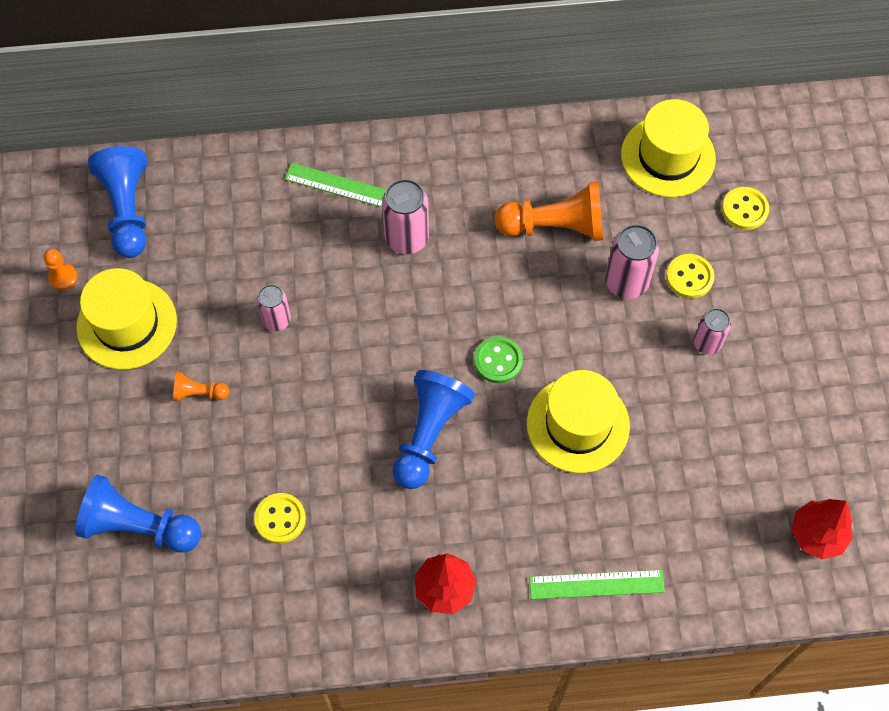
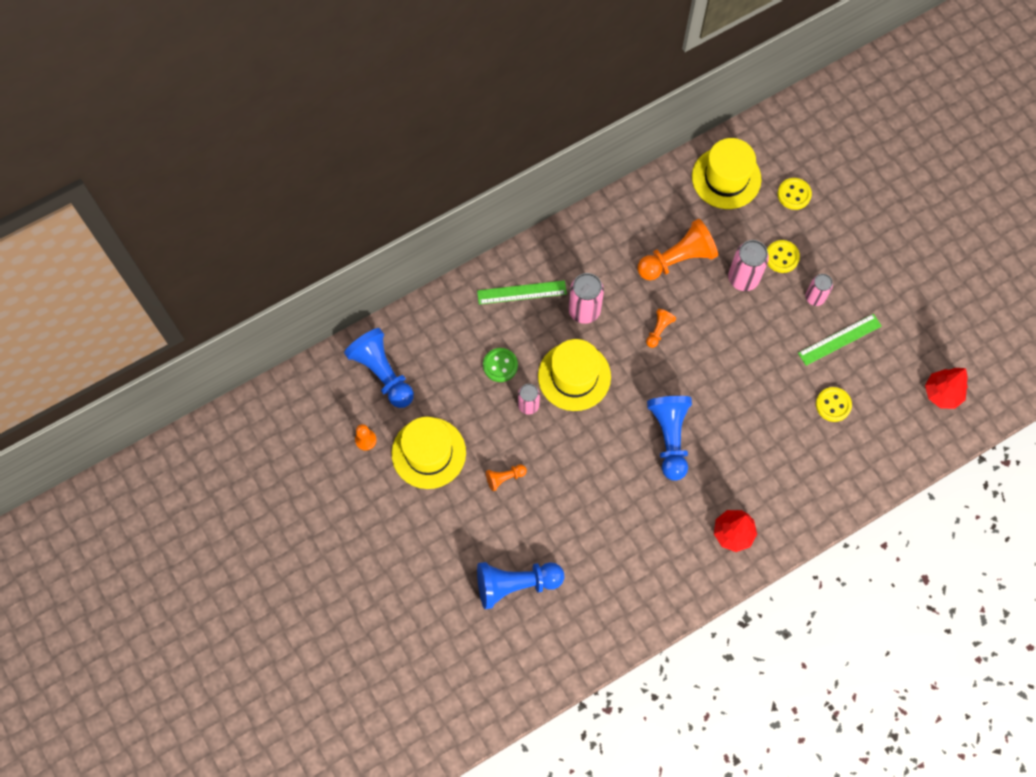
camera: 25 degrees left, 5 degrees up
(280, 519) = (604, 537): yellow button -> yellow button (833, 405)
(485, 300) = (658, 330): none -> orange pawn
(498, 361) = (688, 368): green button -> green button (500, 365)
(578, 424) = (761, 388): yellow hat -> yellow hat (574, 376)
(596, 585) = (825, 487): green ruler -> green ruler (839, 339)

